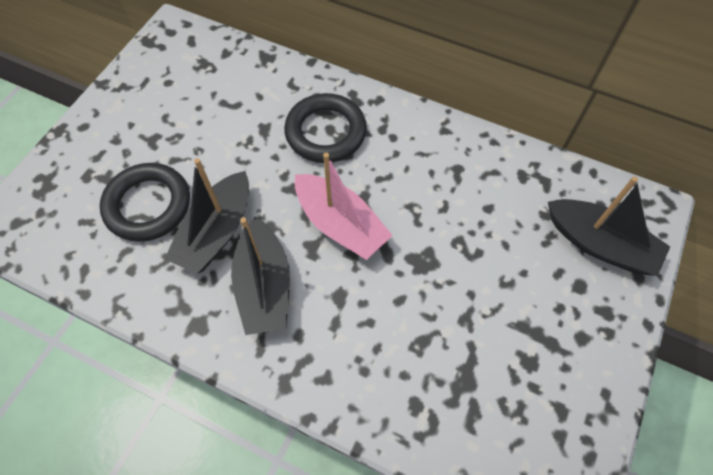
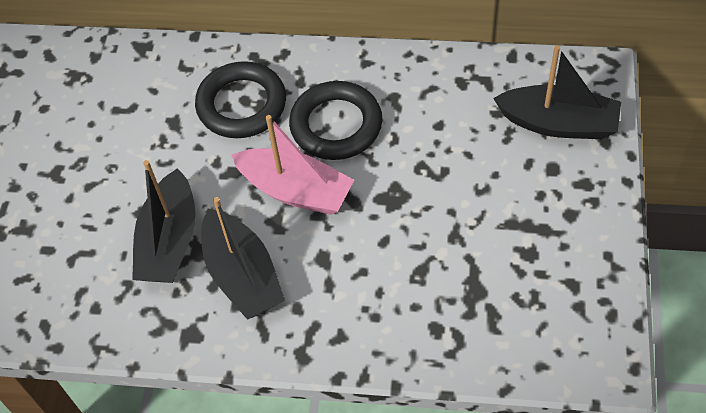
camera: 15 degrees left, 5 degrees down
(148, 205) = (83, 240): black ring -> black ring (336, 125)

